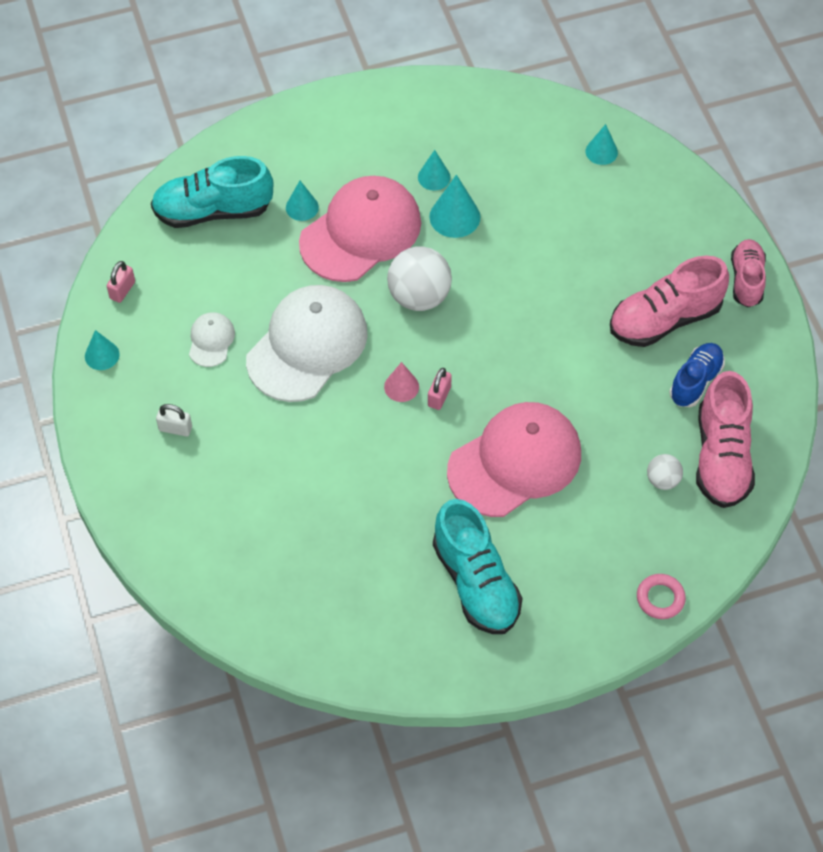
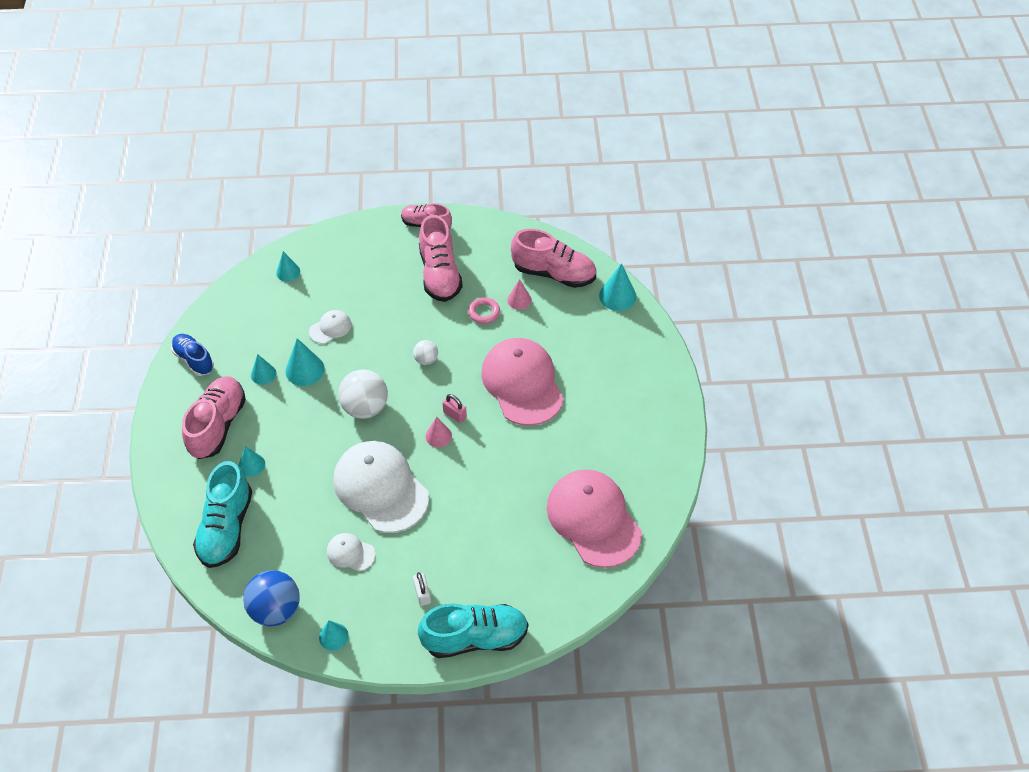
camera: 75 degrees left, 5 degrees down
(122, 290) = (276, 609): pink padlock -> blue ball
(175, 428) = (422, 594): white padlock -> white padlock turned 45 degrees counterclockwise
(346, 157) = (218, 425): none -> pink shoe
(361, 232) = (292, 431): pink cap -> pink cap (593, 519)
(476, 582) = (609, 428): turquoise shoe -> turquoise shoe (475, 638)
(528, 223) = (330, 328): none -> white cap
(656, 425) = (519, 300): none -> pink cone
(660, 598) = (646, 331): pink ring -> pink ring (484, 312)
(662, 480) = (561, 307): white ball -> white ball (426, 359)
(695, 381) = (493, 271): blue shoe -> blue shoe (194, 360)
(711, 548) = (617, 296): none -> turquoise cone

